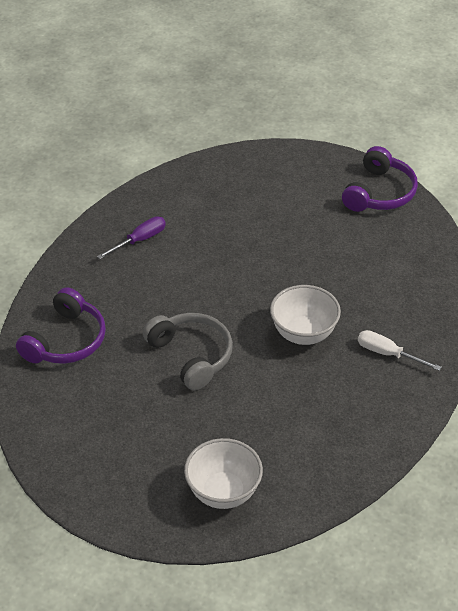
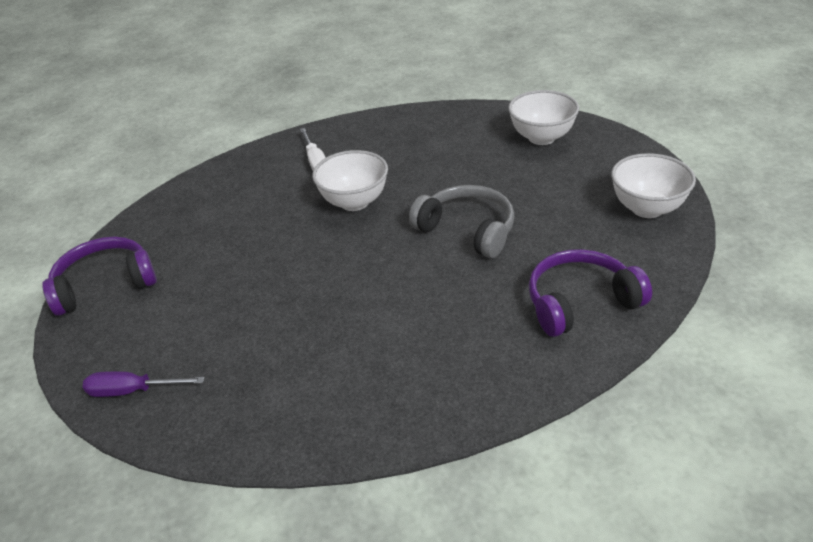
camera: 135 degrees left, 5 degrees down
(70, 451) = (647, 208): none -> white bowl
(139, 240) = (392, 375): purple screwdriver -> purple screwdriver (133, 391)
(191, 356) = (467, 230): grey headphones -> grey headphones turned 120 degrees clockwise

